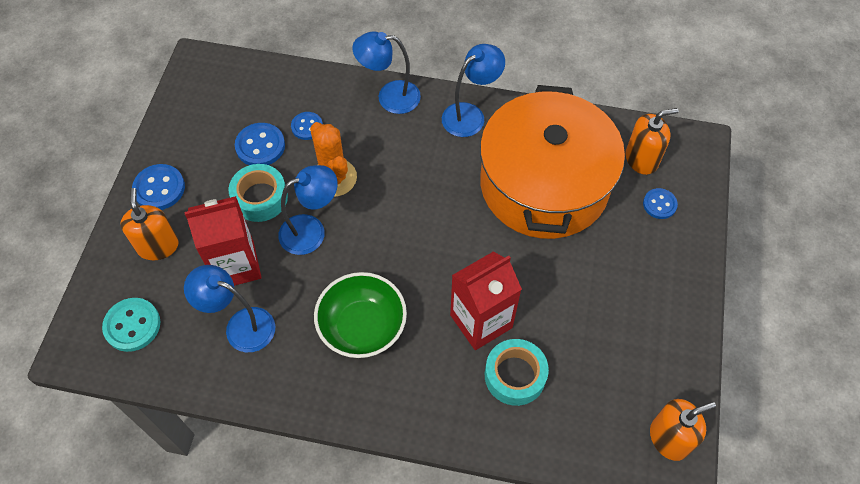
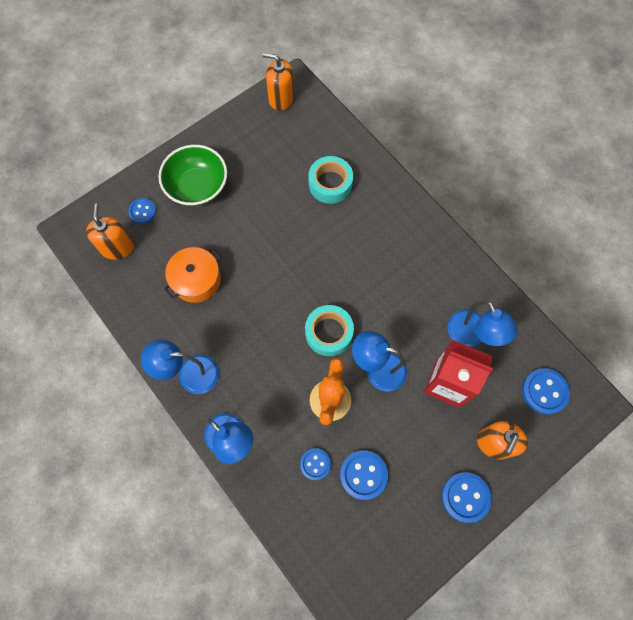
camera: 140 degrees left, 10 degrees up
(132, 325) = (544, 391): turquoise button -> blue button
(260, 198) = (395, 426): turquoise tape -> turquoise tape (329, 333)
(362, 327) = (394, 277): green bowl -> green bowl (197, 187)
(481, 321) = (321, 226): red carton -> none
(544, 184) = (196, 280): orange pot -> orange pot, size x0.45
(641, 159) = (117, 247): orange soap dispenser -> orange soap dispenser turned 60 degrees clockwise

